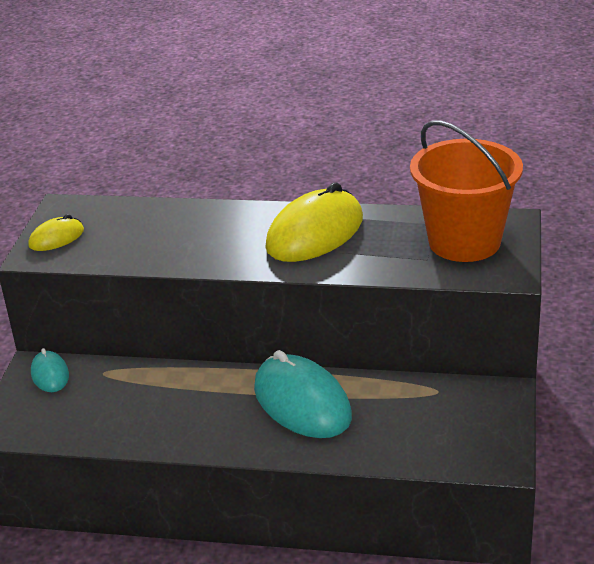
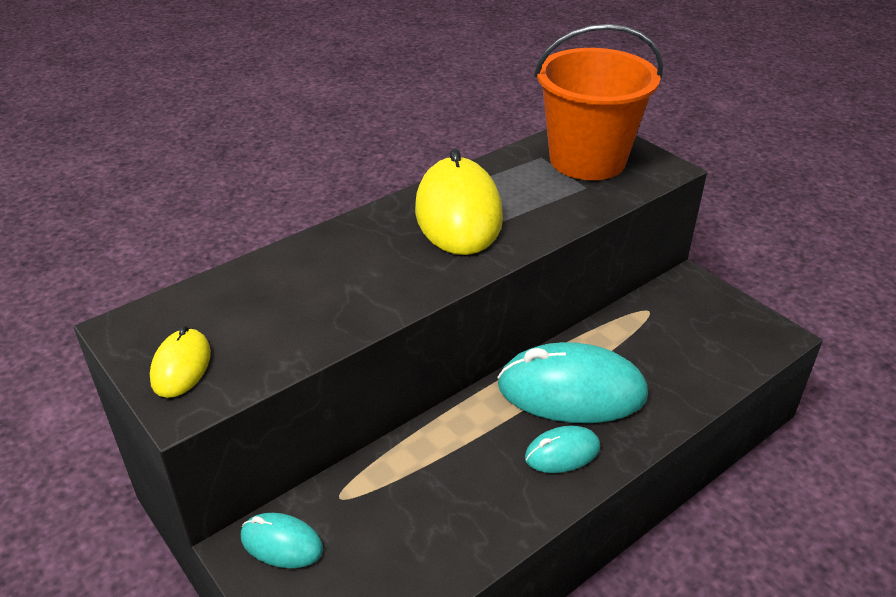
camera: 50 degrees left, 5 degrees up
(240, 429) = (562, 453): none -> turquoise mouse

